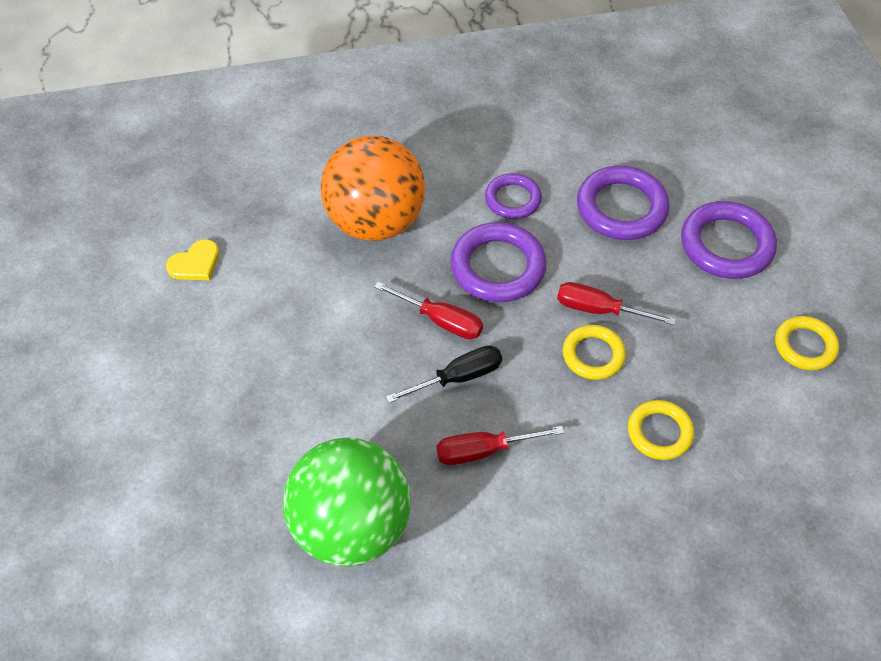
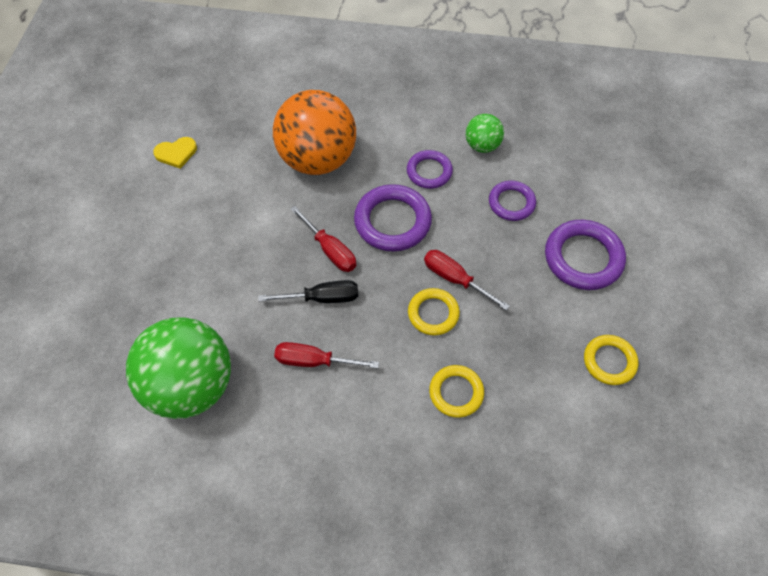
camera: 20 degrees right, 5 degrees up
(559, 153) = (482, 146): none -> green ball
(621, 208) = (511, 203): purple ring -> purple ring, size x0.62

